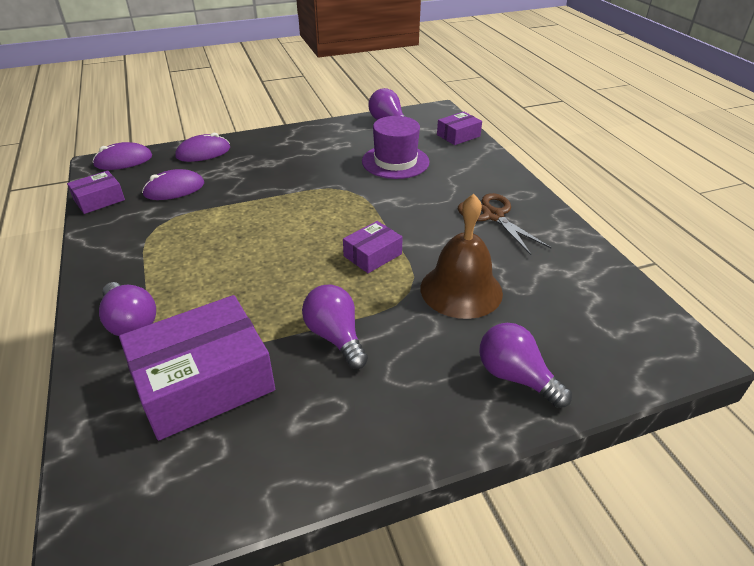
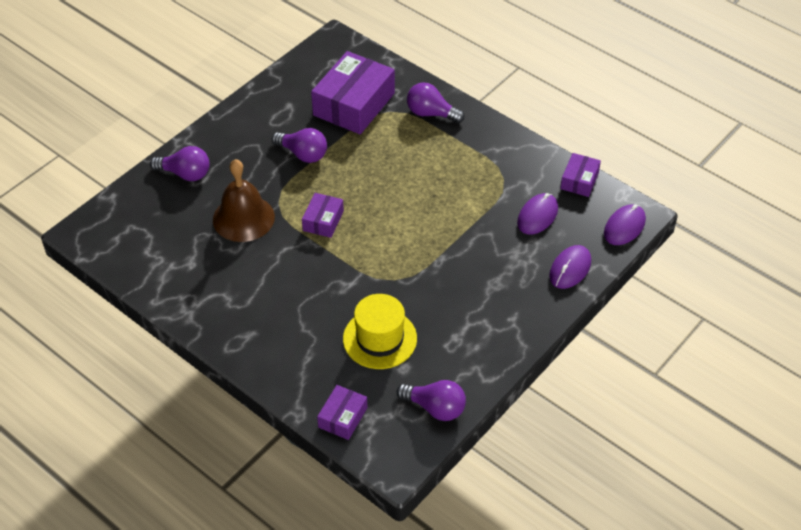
camera: 150 degrees right, 10 degrees up
(395, 161) = (380, 339): purple hat -> yellow hat
(493, 216) = (251, 302): brown scissors -> none

